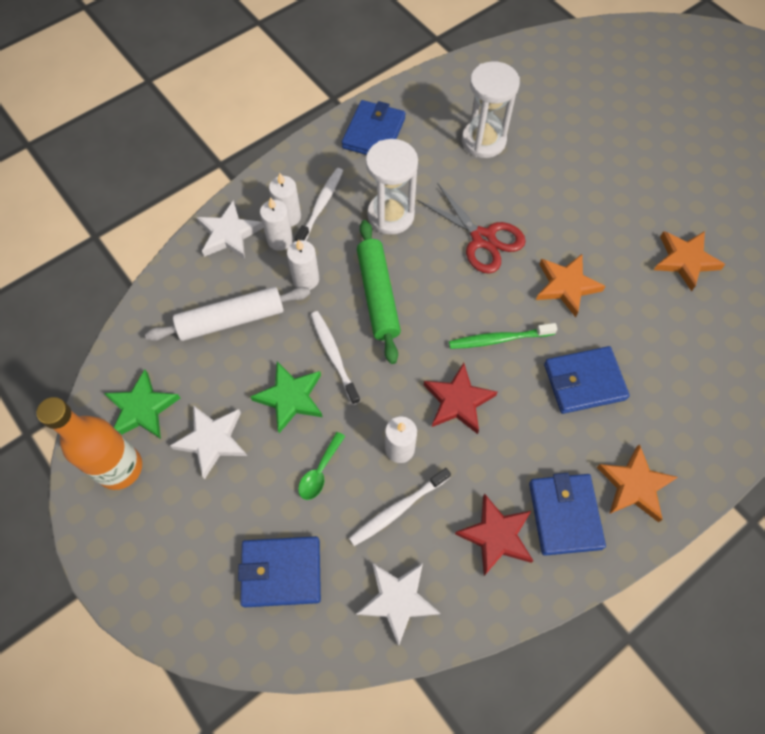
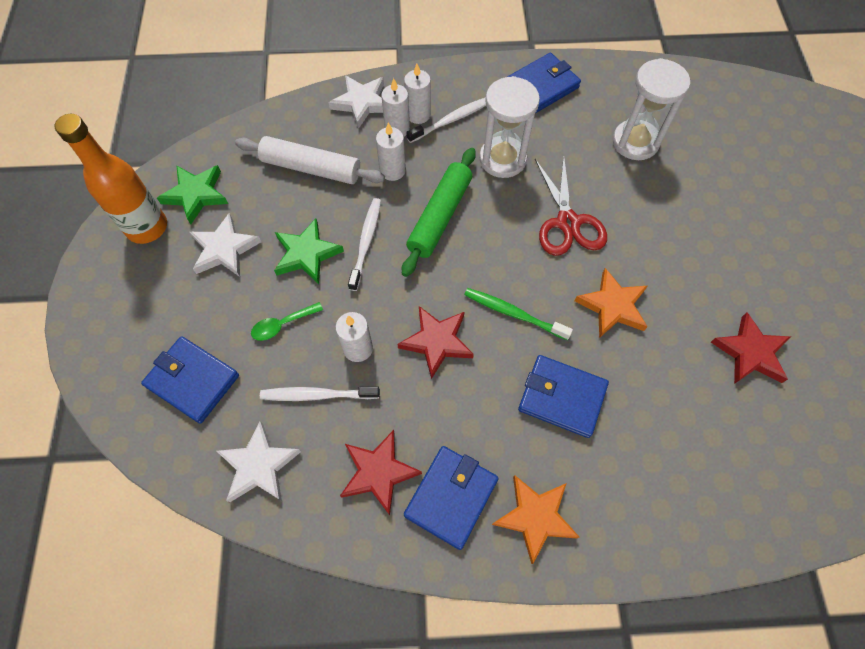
camera: 35 degrees right, 0 degrees up
(685, 260) = (750, 352): orange star -> red star

